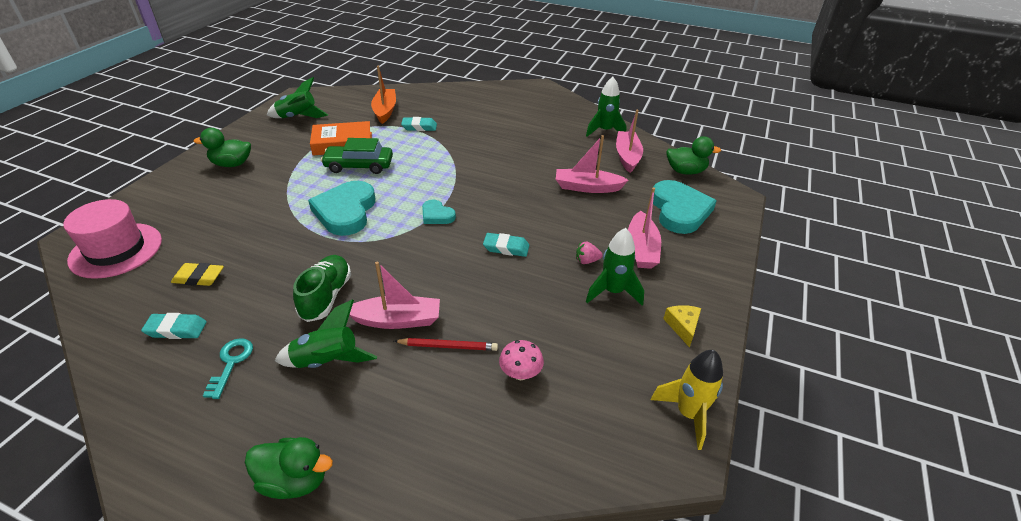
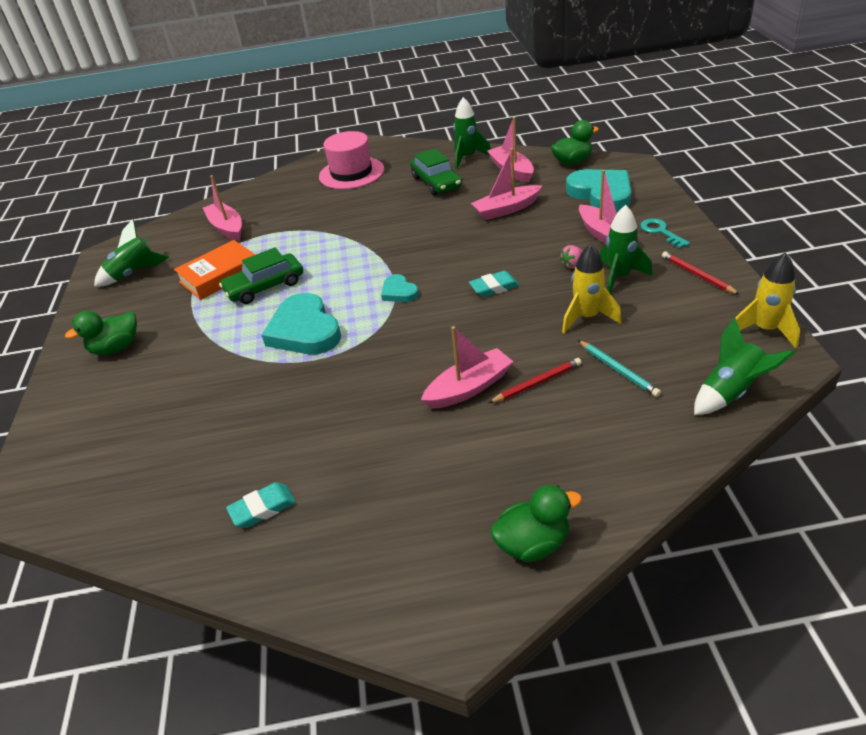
camera: 25 degrees left, 0 degrees up
(116, 250) = (90, 484): pink hat -> pink hat (351, 173)
(199, 277) = (225, 457): yellow eraser -> none
(231, 363) = (358, 501): turquoise key -> turquoise key (660, 232)
(326, 296) = (379, 405): green shoe -> none
(327, 362) = (448, 450): green rocket -> green rocket (731, 392)
(385, 111) = (227, 228): orange boat -> pink boat
(419, 127) = (283, 227): turquoise eraser -> none
(437, 215) = (399, 292): turquoise heart -> turquoise heart turned 45 degrees clockwise
(520, 373) = (618, 370): pink mushroom -> turquoise pencil
(547, 312) = (587, 317): none -> yellow rocket
(559, 141) = (436, 183): none -> green car
(683, 327) = (697, 275): yellow cheese -> red pencil

